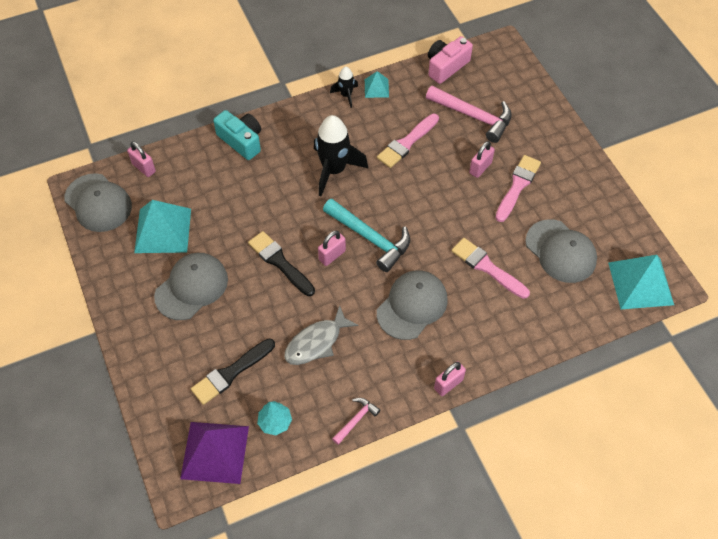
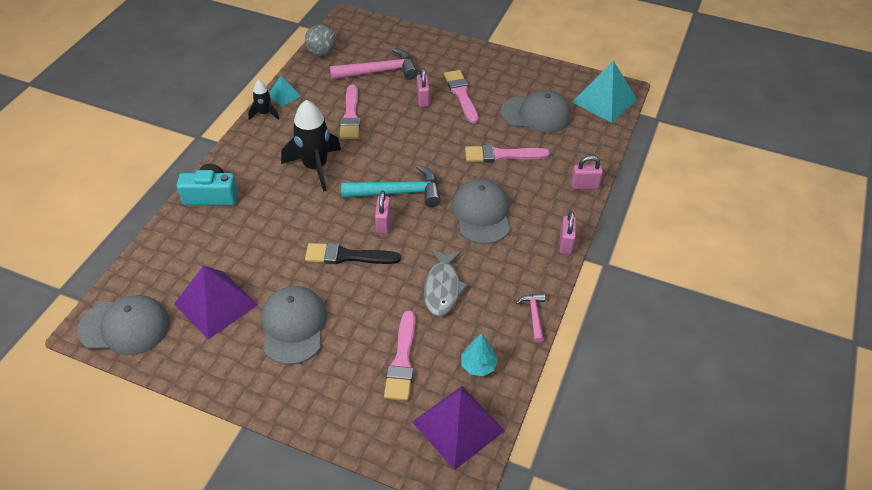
camera: 45 degrees left, 10 degrees down
(144, 168) = (140, 271): pink padlock -> pink padlock (584, 185)
(163, 230) = (215, 304): turquoise pyramid -> purple pyramid
(231, 373) = (402, 360): black brush -> pink brush
(446, 66) = (321, 53): pink camera -> grey ball

